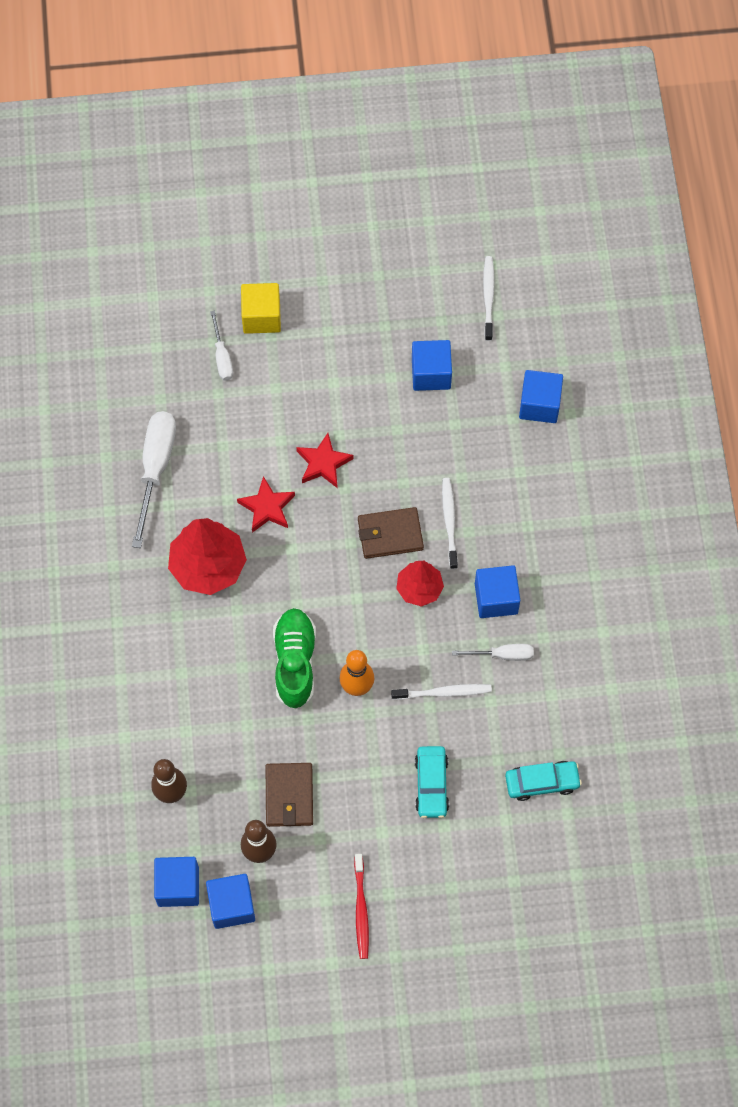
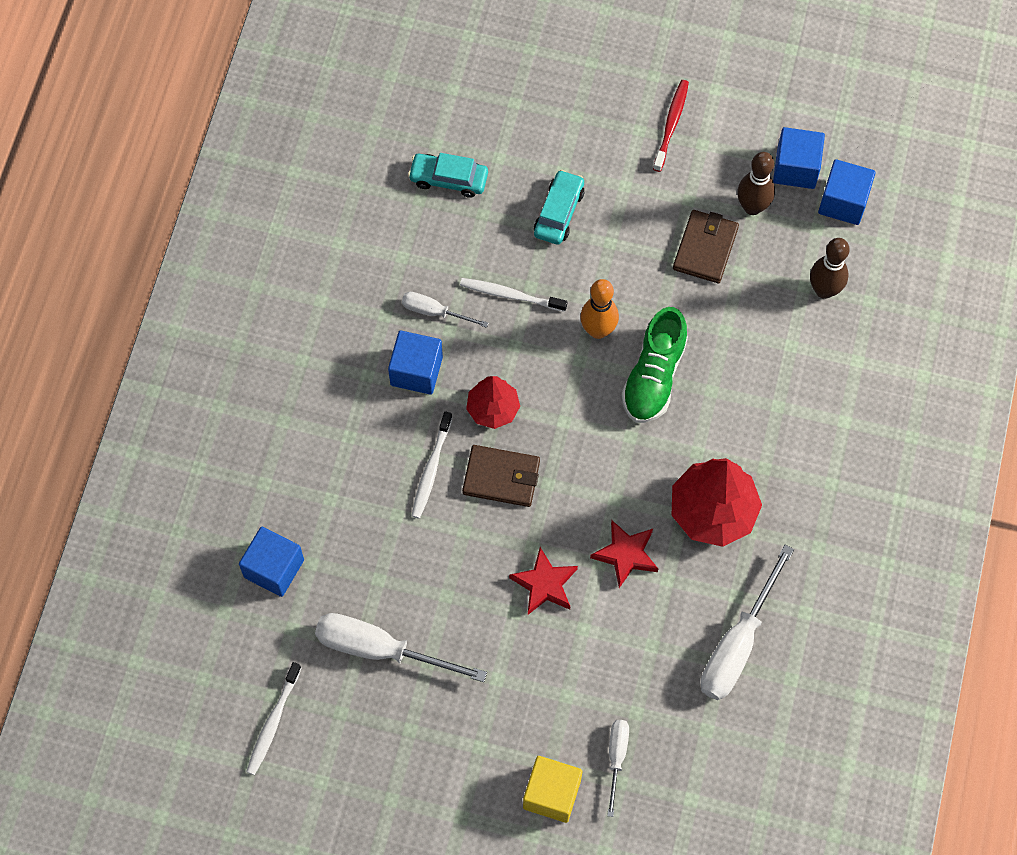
camera: 160 degrees left, 0 degrees up
(431, 373) = (380, 649): blue cube -> white screwdriver

